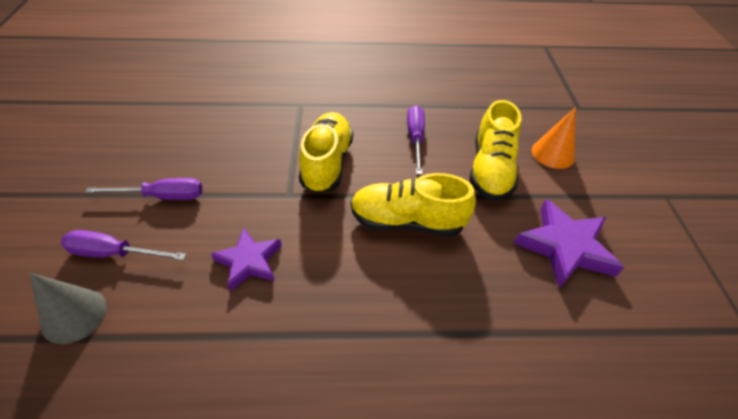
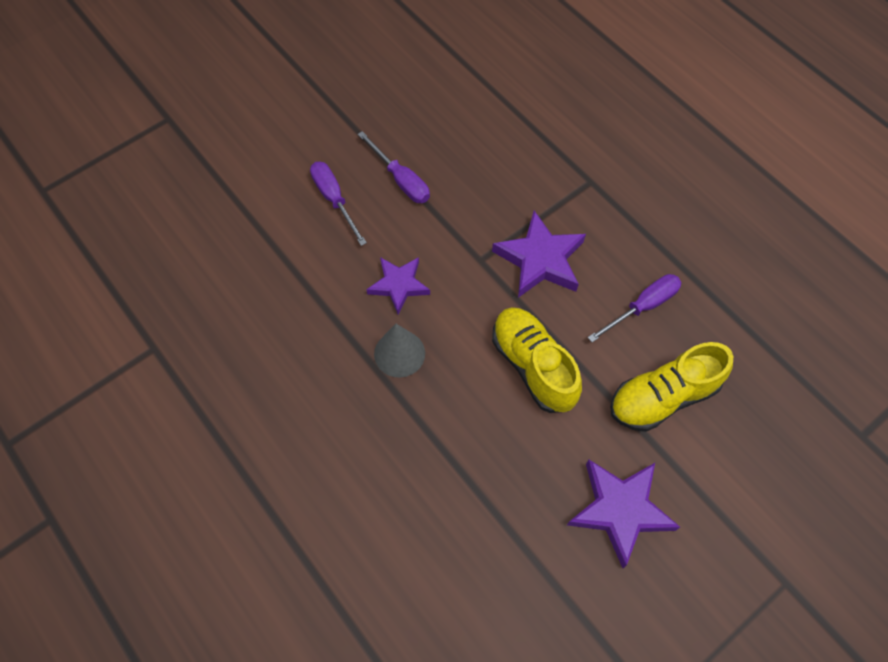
camera: 55 degrees right, 15 degrees up
(74, 315) = (279, 224): grey cone -> grey cone (399, 353)
(327, 163) = (540, 260): yellow shoe -> purple star
(553, 154) = (746, 443): orange cone -> none

